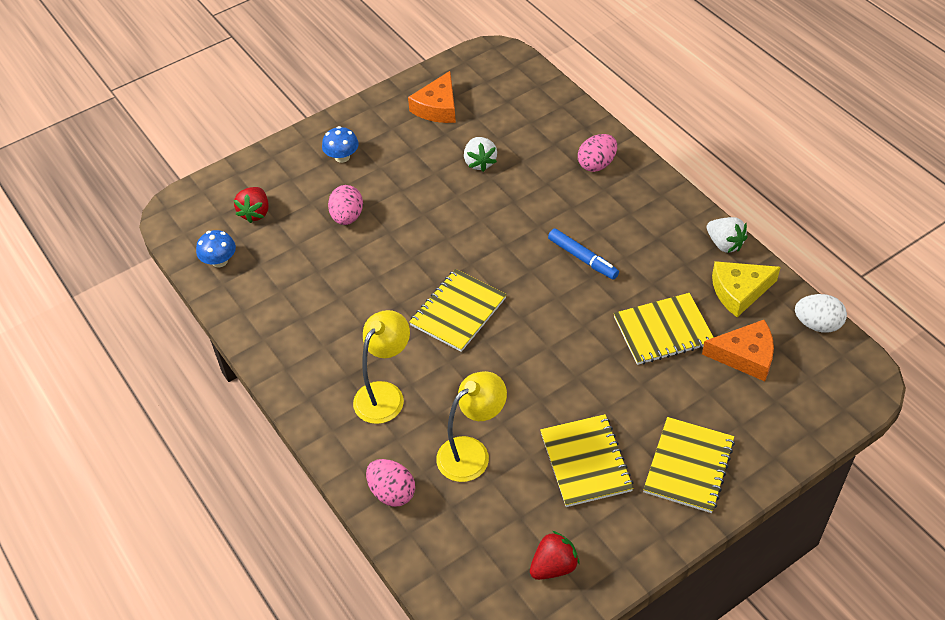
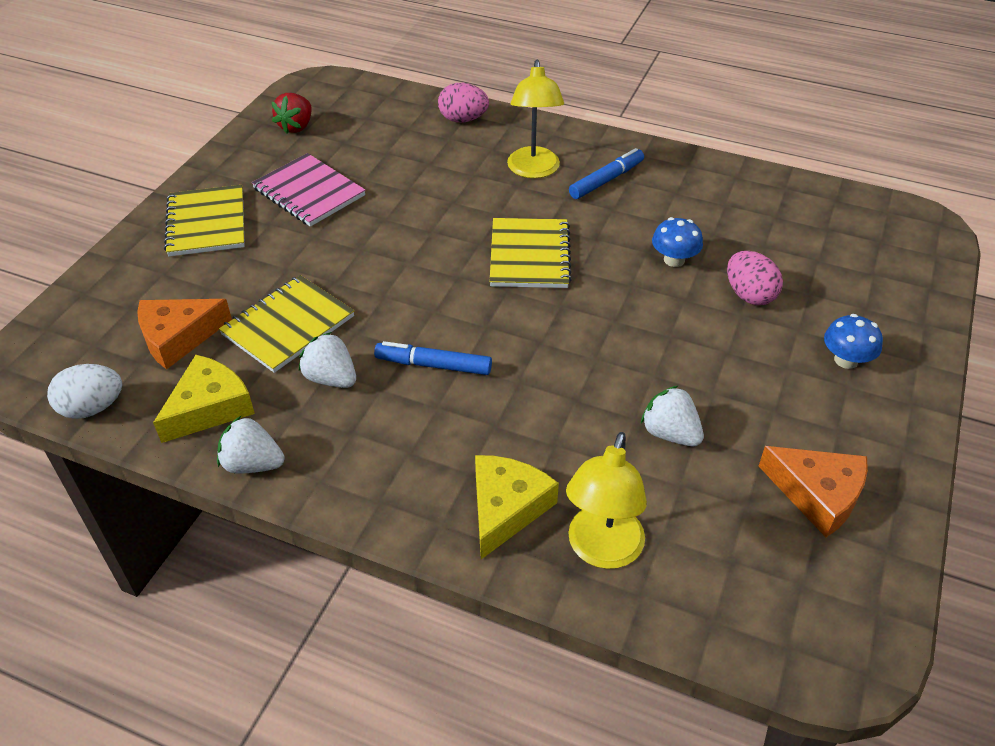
camera: 145 degrees right, 5 degrees down
(219, 261) = (816, 203): blue mushroom -> blue mushroom (674, 260)
(255, 213) = (848, 257): red strawberry -> none
(339, 355) = (606, 180): none -> blue marker
(437, 107) = (817, 494): orange cheese -> orange cheese turned 135 degrees clockwise
(472, 452) = (418, 163): yellow lamp -> yellow lamp (601, 551)
(586, 462) = (309, 192): yellow notebook -> pink notebook
(596, 164) = (506, 508): pink egg -> yellow cheese
(653, 278) = (331, 378): none -> white strawberry

